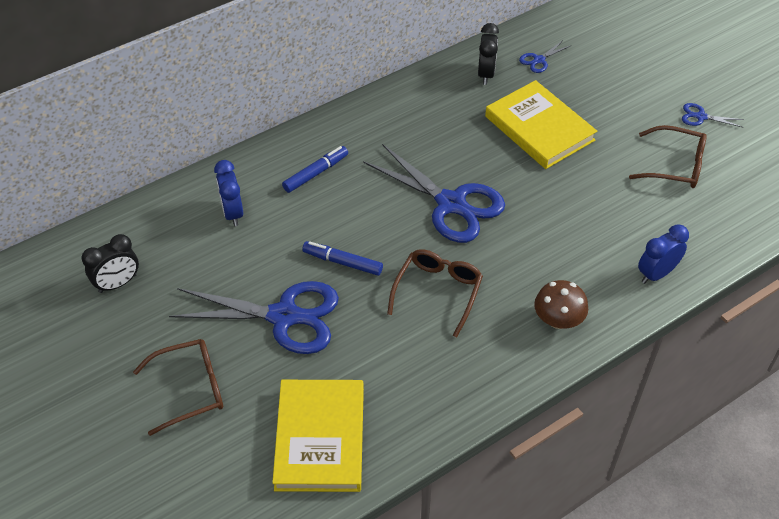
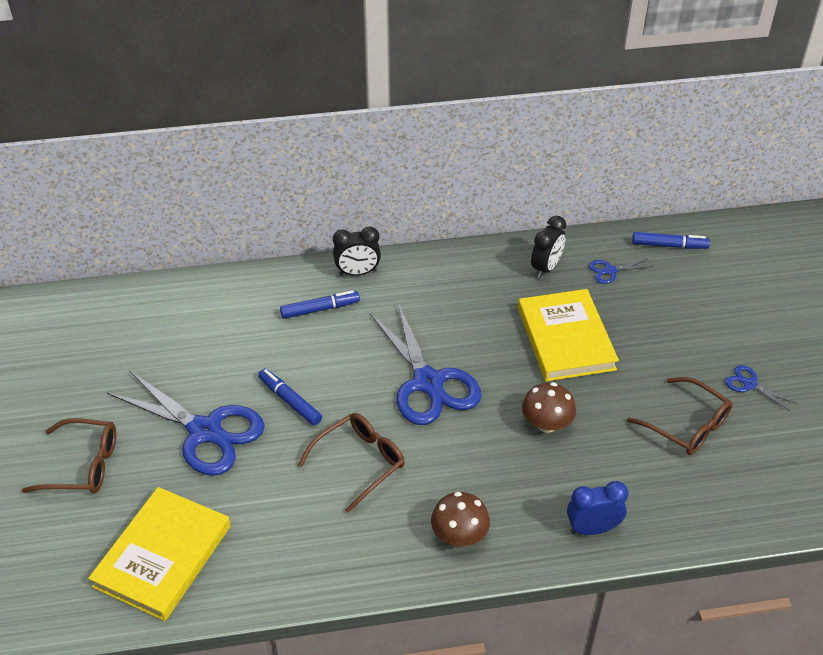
camera: 25 degrees right, 5 degrees down
(118, 283) = (85, 348): black clock -> black clock (357, 273)
(232, 213) = (222, 320): blue clock -> none
(568, 203) = (546, 424): none -> brown mushroom
(572, 24) = (669, 245): none -> blue marker

